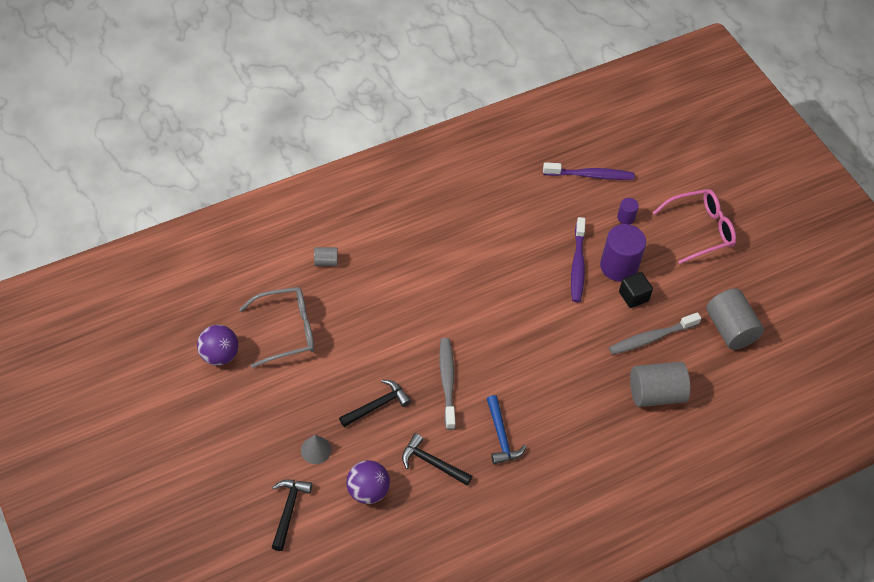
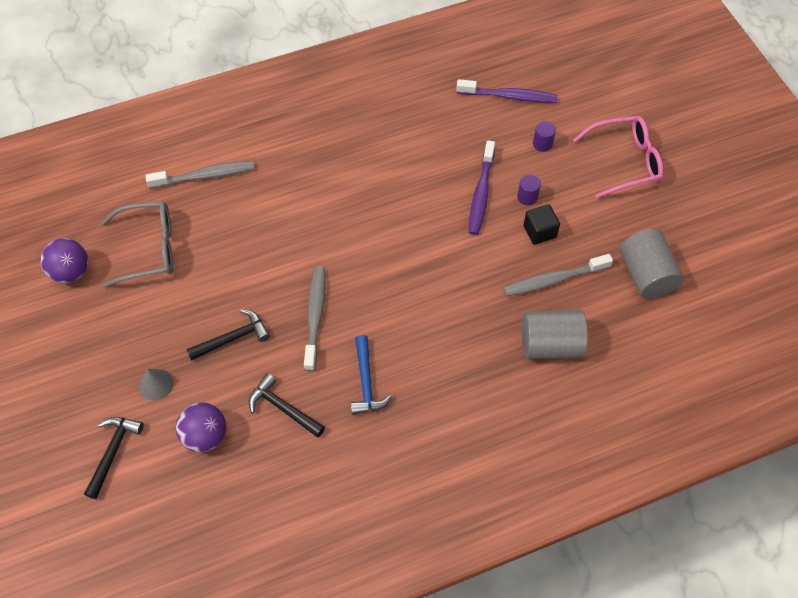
camera: 10 degrees right, 5 degrees up
(326, 261) = (205, 176): grey cylinder -> grey toothbrush
(618, 266) = (527, 197): purple cylinder -> purple cylinder, size x0.48

